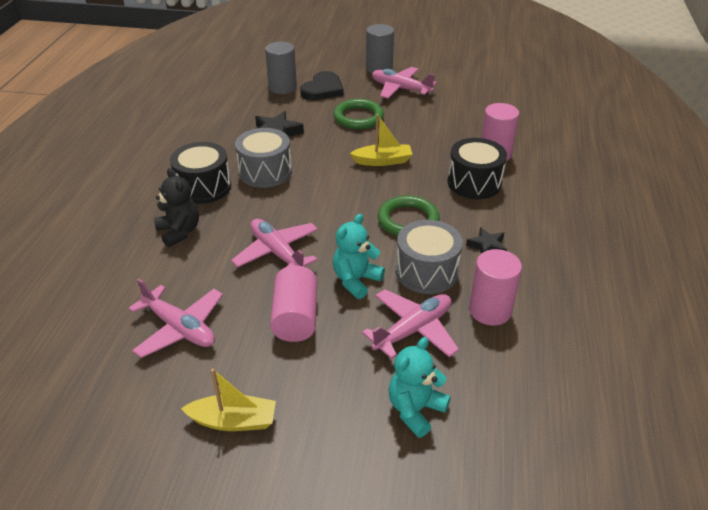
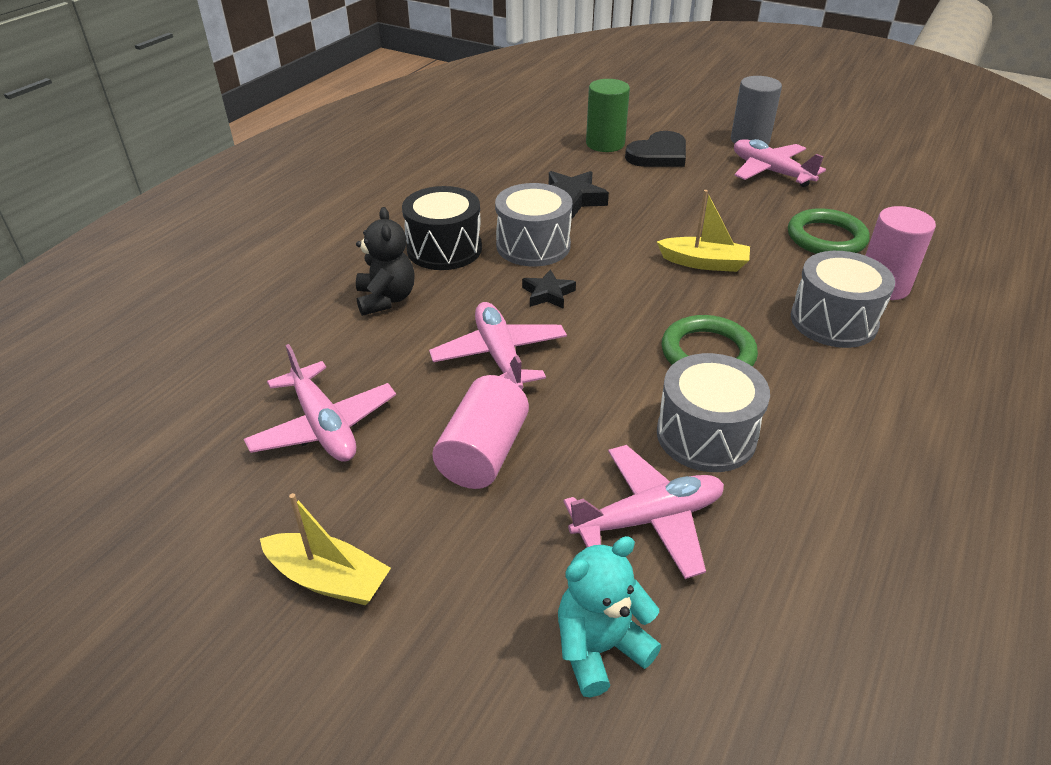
camera: 20 degrees right, 0 degrees up
(282, 87) = (605, 144): grey cylinder -> green cylinder
(356, 280) = (593, 421): turquoise teddy bear -> none
(358, 117) = (693, 199): green ring -> green ring (826, 238)
(474, 183) = (833, 321): black drum -> grey drum
(487, 246) = (818, 420): black star -> black star (548, 294)
(490, 310) = (786, 522): pink cylinder -> none

